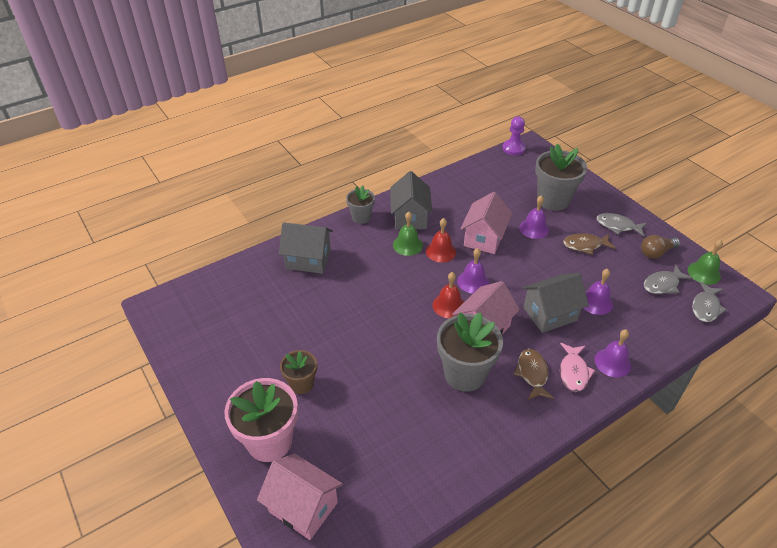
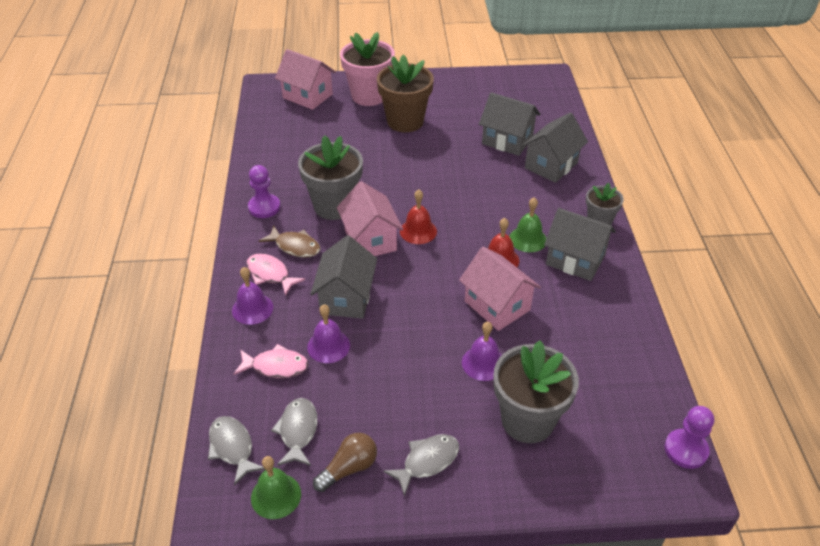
camera: 120 degrees right, 0 degrees up
(289, 297) = (507, 140): none -> grey house
(301, 384) = (405, 121): brown flower pot -> brown flower pot, size x1.76
(303, 507) = (307, 96): pink house -> pink house turned 60 degrees clockwise
(473, 281) = (436, 263): purple bell -> none
(509, 427) = (264, 207): none -> purple pawn
(585, 245) = (418, 397): brown fish -> none
(638, 320) = (276, 366): none -> pink fish
(656, 252) = (349, 468): brown light bulb -> brown light bulb turned 45 degrees clockwise

